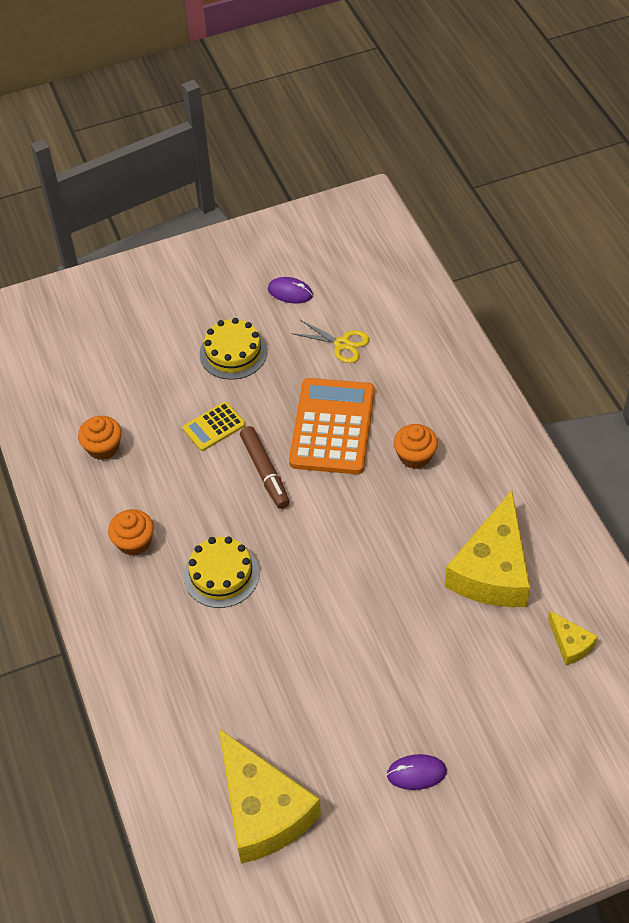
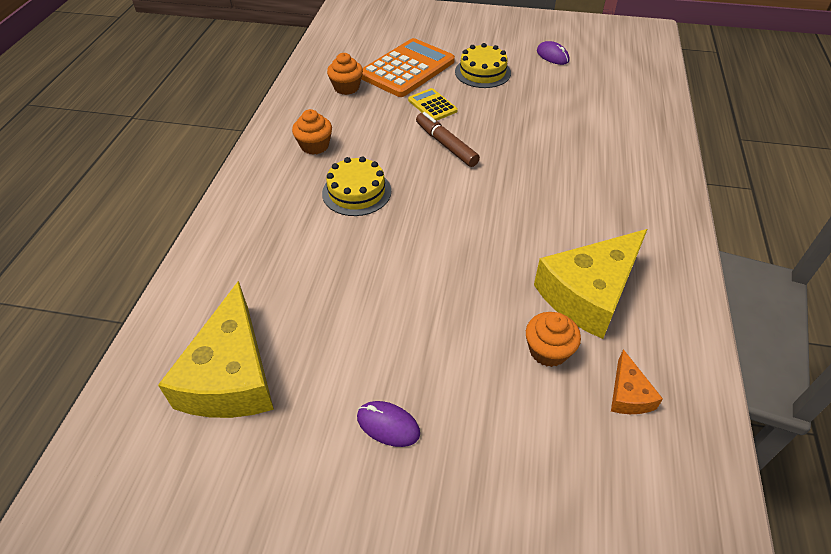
camera: 30 degrees right, 5 degrees down
(214, 427) = (432, 105): yellow calculator -> yellow calculator turned 60 degrees clockwise
(265, 472) = (446, 145): brown marker -> brown marker turned 135 degrees clockwise
(332, 427) = (521, 139): orange calculator -> orange calculator (407, 69)
(342, 344) = (569, 96): yellow scissors -> none
(415, 456) = (576, 183): orange cupcake -> orange cupcake (548, 351)
(570, 644) = (628, 394): yellow cheese -> orange cheese

